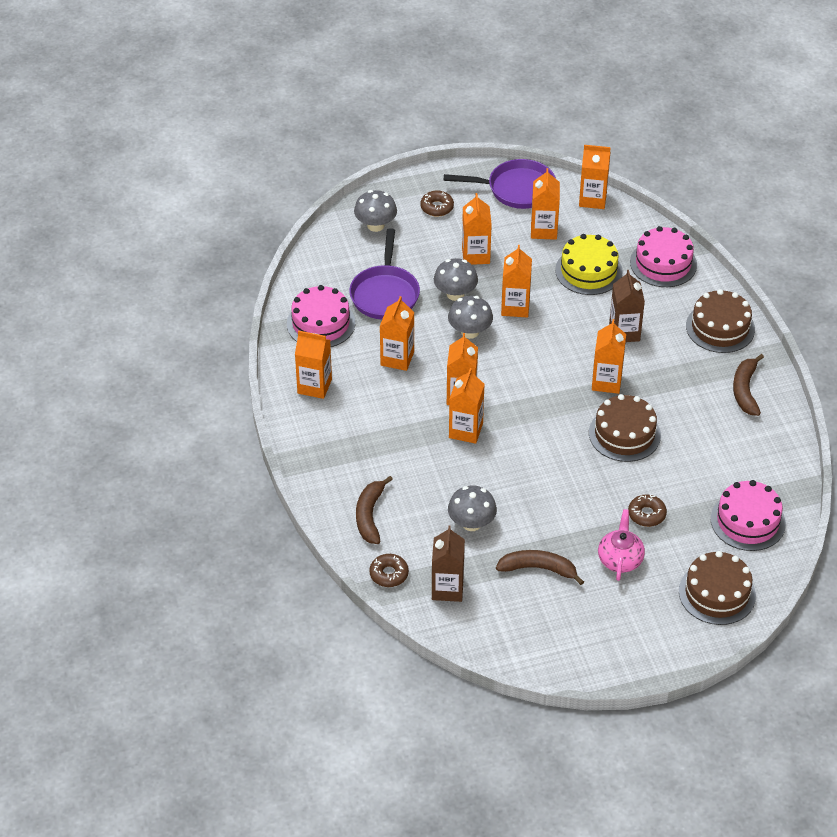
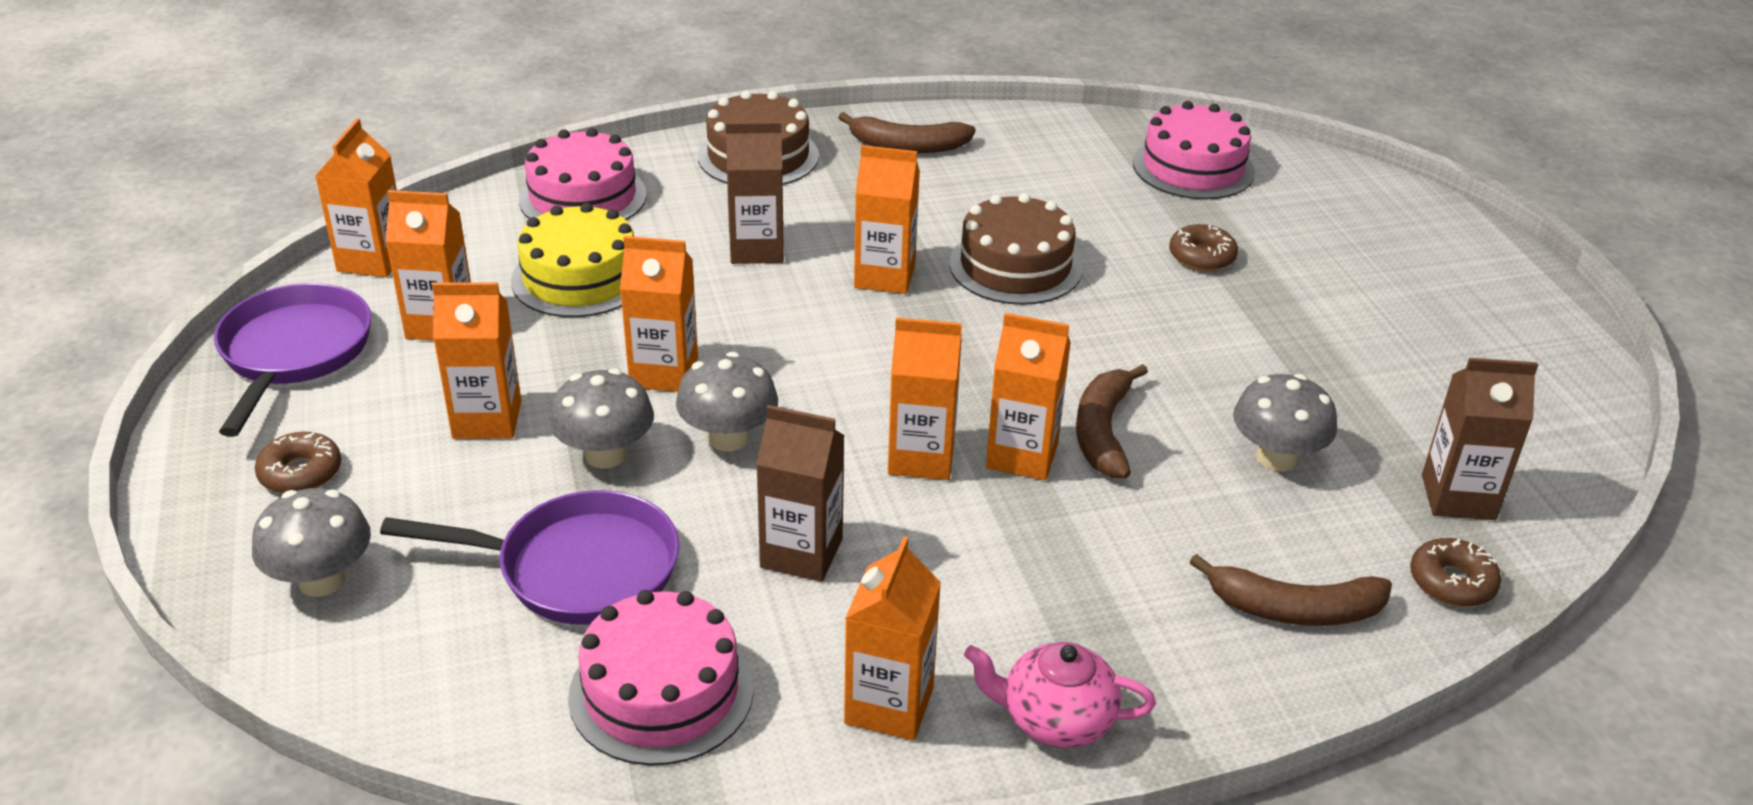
camera: 90 degrees left, 10 degrees down
(397, 358) = (801, 553): orange carton -> brown carton
(538, 569) = (1364, 380): brown banana -> brown banana (1103, 432)
(620, 559) = (1312, 290): pink teapot -> pink teapot (1055, 719)
(717, 593) = (1352, 205): brown cake -> none

